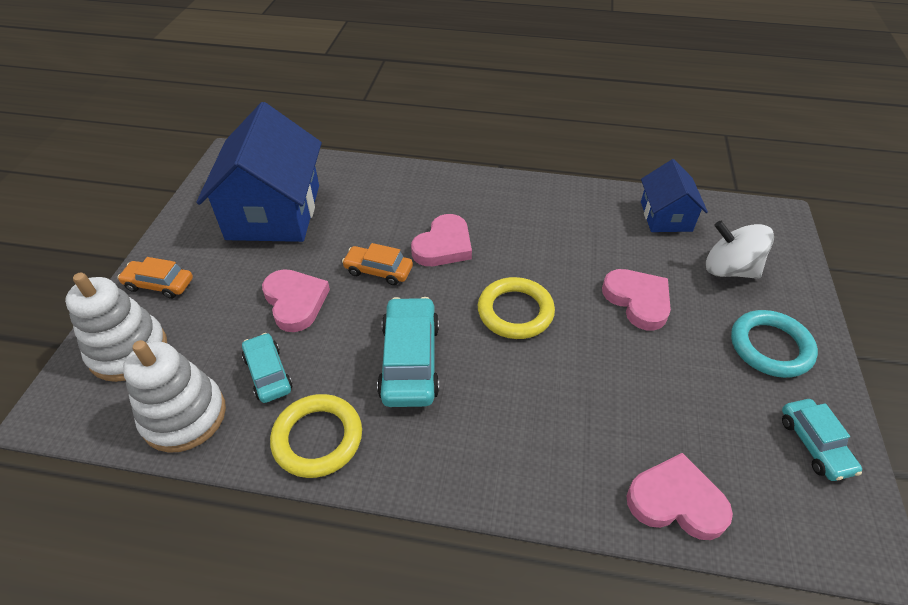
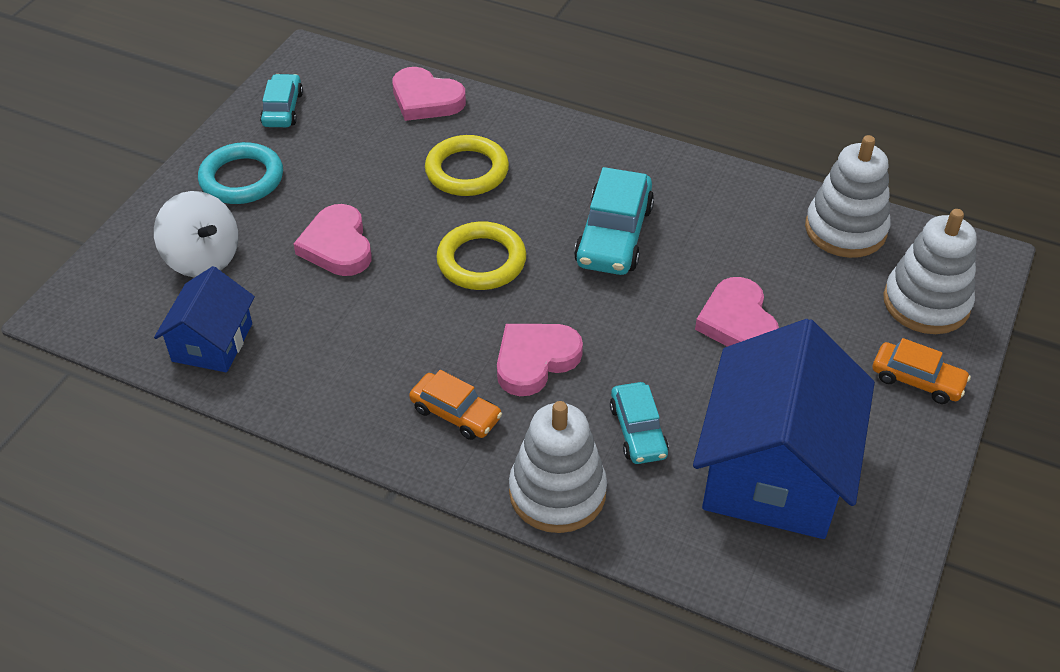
camera: 165 degrees left, 0 degrees up
(268, 373) = (765, 251): turquoise car -> turquoise car (638, 431)
(317, 438) = (714, 189): yellow ring -> yellow ring (467, 171)
(378, 270) = (629, 342): orange car -> orange car (455, 413)
(405, 179) = (557, 492): none -> white stacking toy

